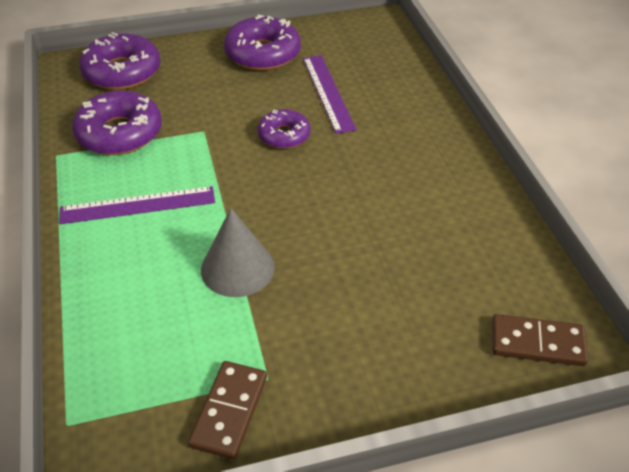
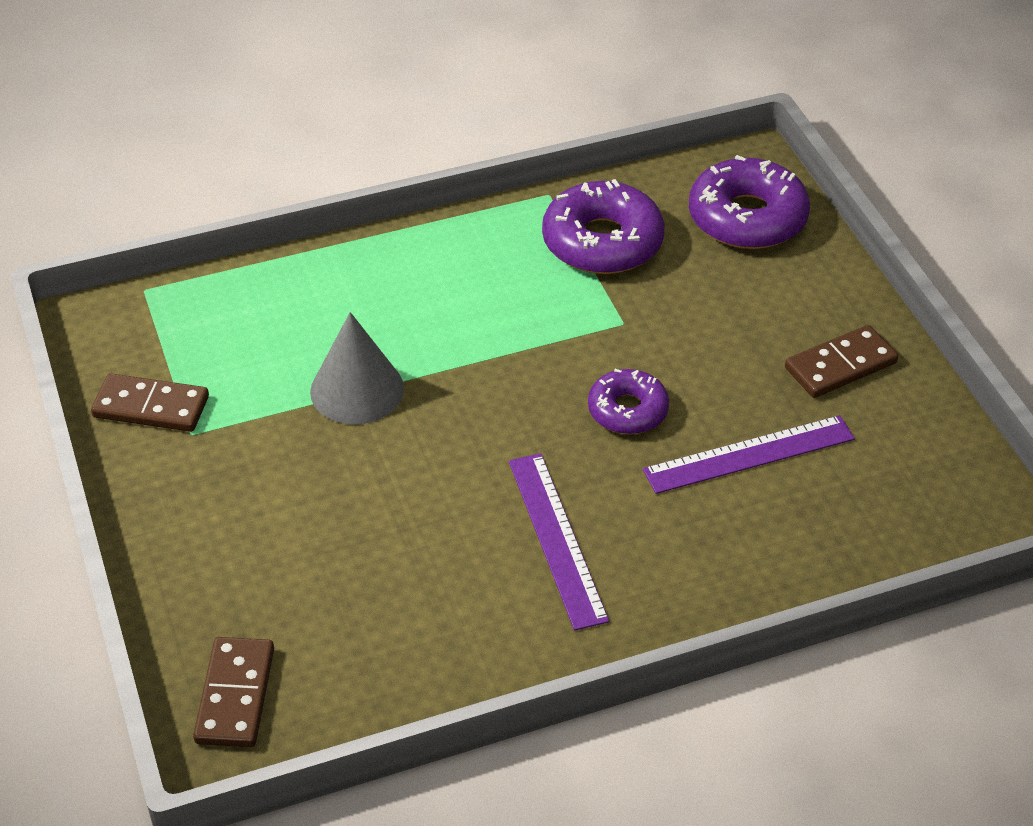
camera: 85 degrees right, 0 degrees up
(138, 205) = (461, 284): purple ruler -> purple ruler (557, 539)
(263, 54) = (840, 365): purple donut -> brown domino

